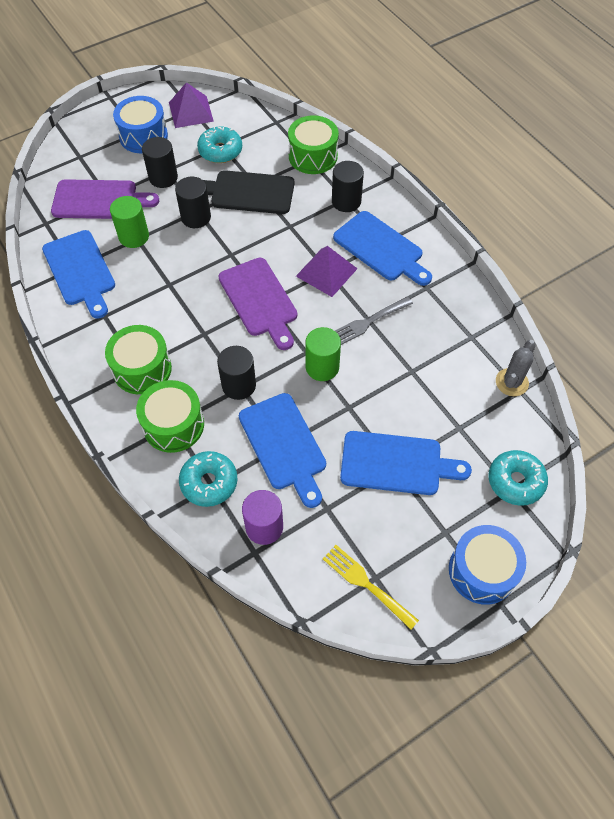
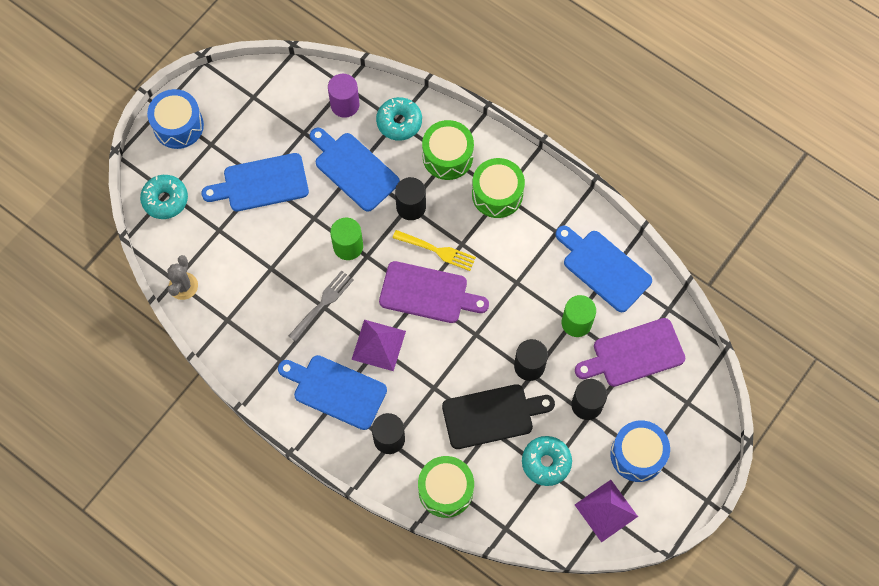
camera: 160 degrees right, 10 degrees up
(259, 300) = (428, 293): purple cutting board -> purple cutting board turned 150 degrees clockwise
(366, 584) = (258, 90): yellow fork -> yellow fork (437, 250)

